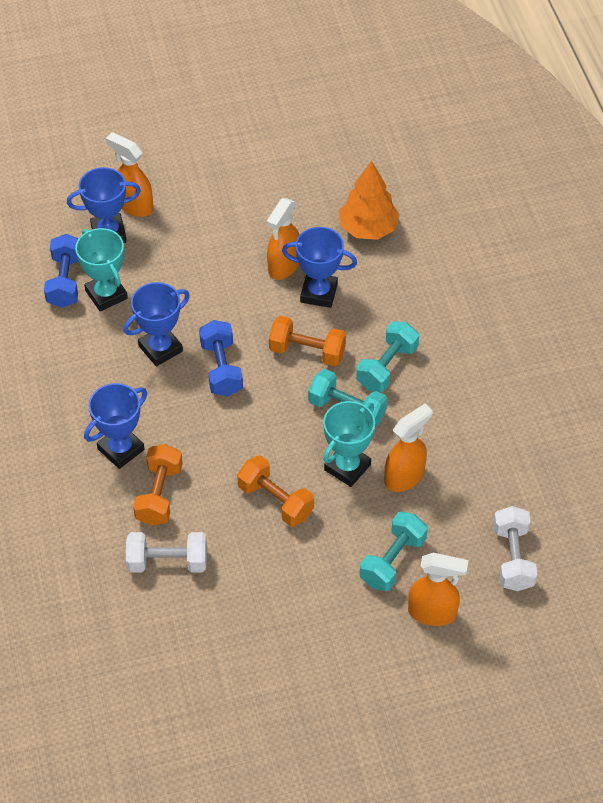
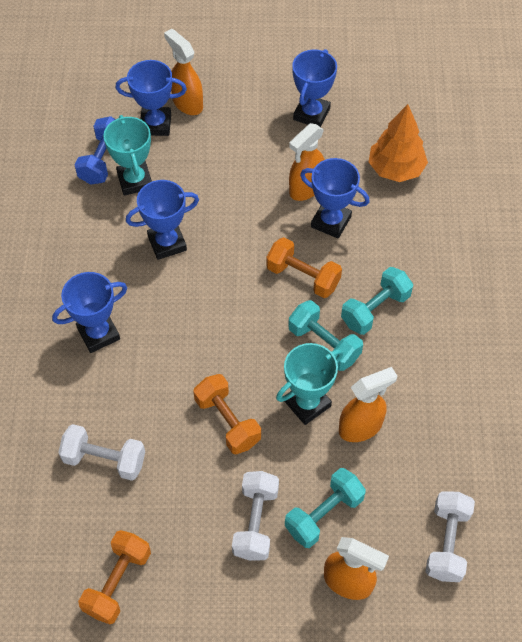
camera: 15 degrees right, 5 degrees up
(159, 495) = (119, 388): orange dumbbell -> orange dumbbell (118, 582)
(221, 368) = (217, 275): blue dumbbell -> none
(267, 191) = (311, 114): none -> blue trophy
(331, 582) = (256, 522): none -> white dumbbell

